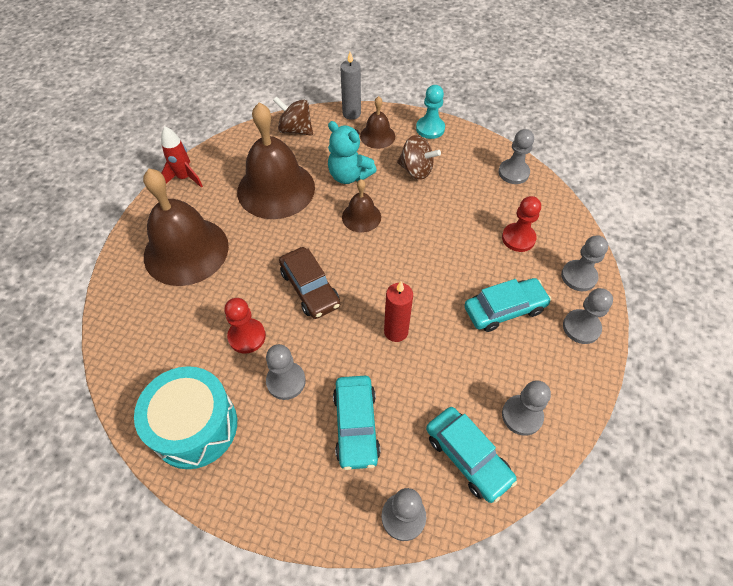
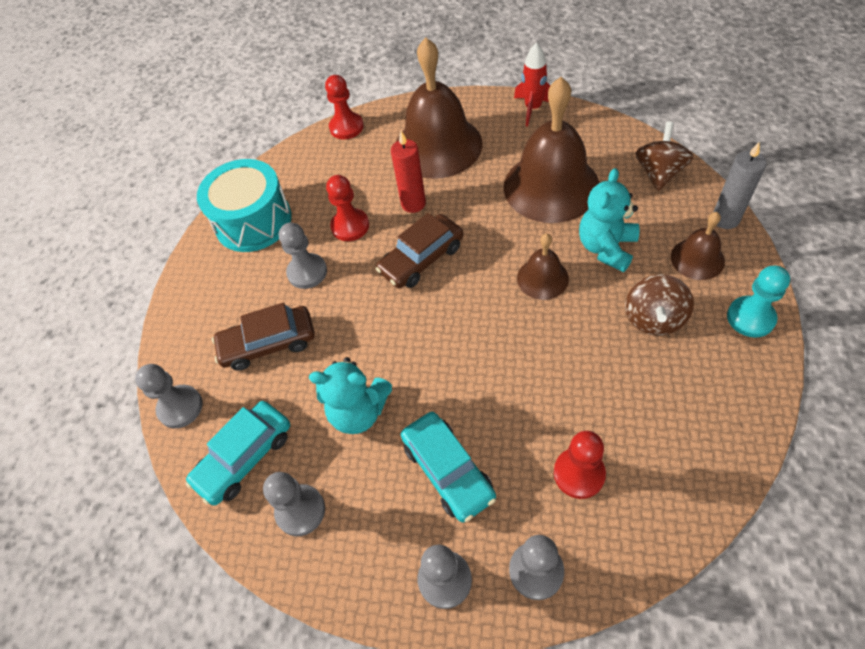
camera: 85 degrees right, 0 degrees up
(111, 319) = (346, 127): none -> red pawn
(356, 425) = (268, 343): turquoise car -> brown car
(396, 331) = (385, 354): red candle -> red candle (413, 204)
(444, 360) = (359, 411): none -> turquoise teddy bear
(513, 173) = (715, 450): grey pawn -> none

